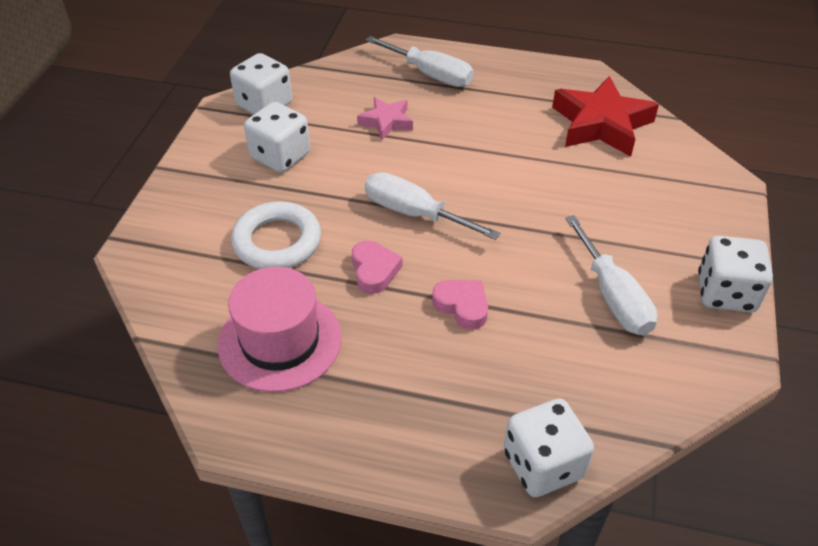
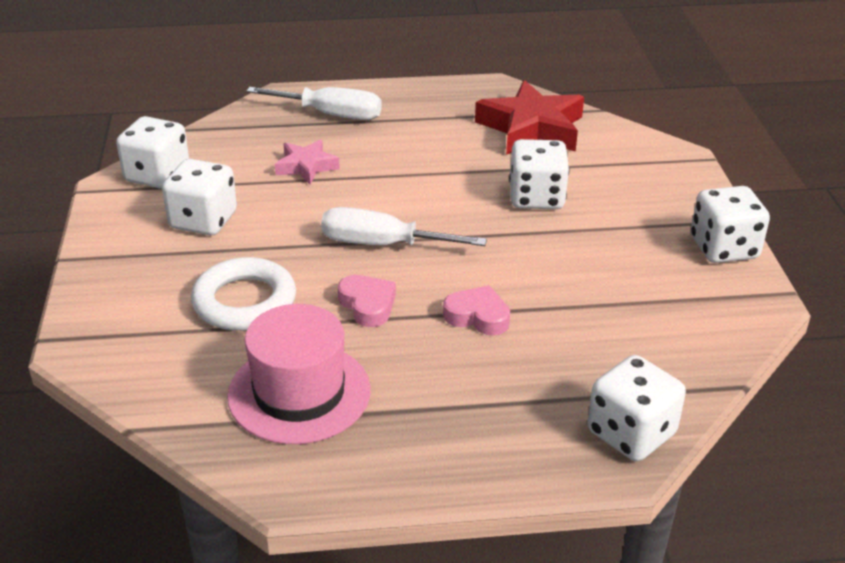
camera: 20 degrees left, 10 degrees down
(571, 197) = (536, 198): none -> white dice
(612, 296) = (621, 274): white screwdriver -> none

